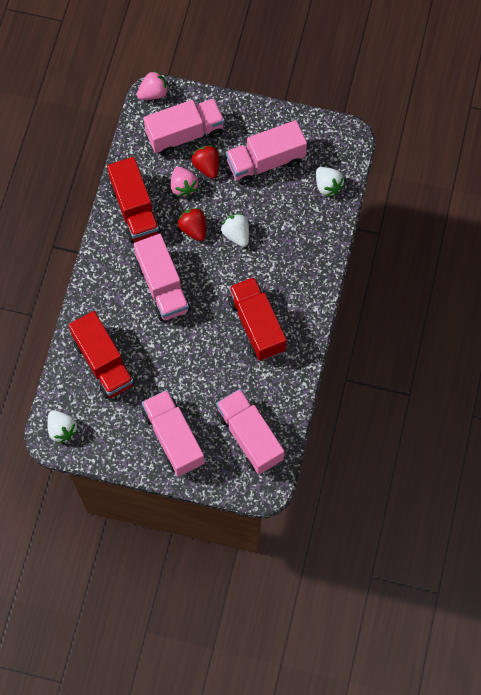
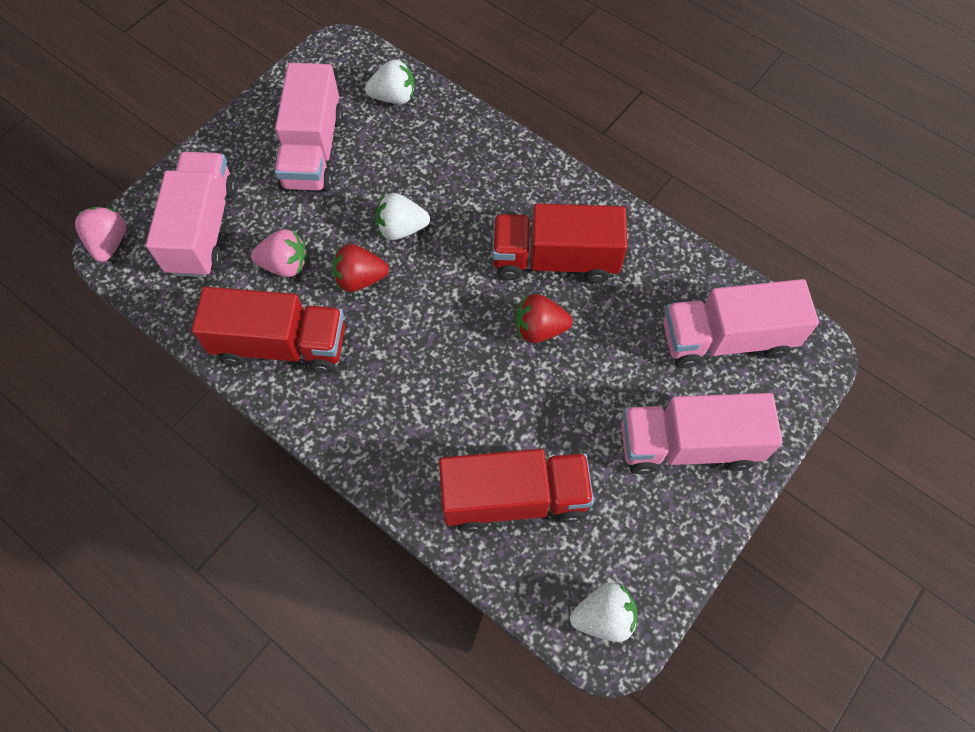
camera: 65 degrees left, 5 degrees down
(163, 286) = (429, 358): pink truck -> none
(207, 166) = (273, 223): red strawberry -> red strawberry (539, 329)

